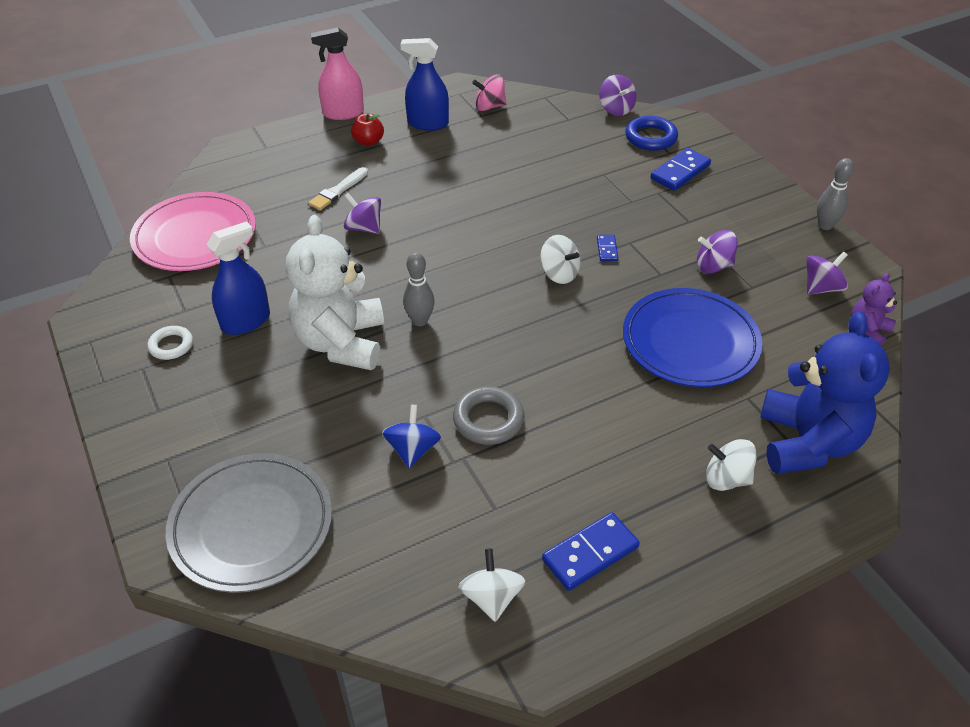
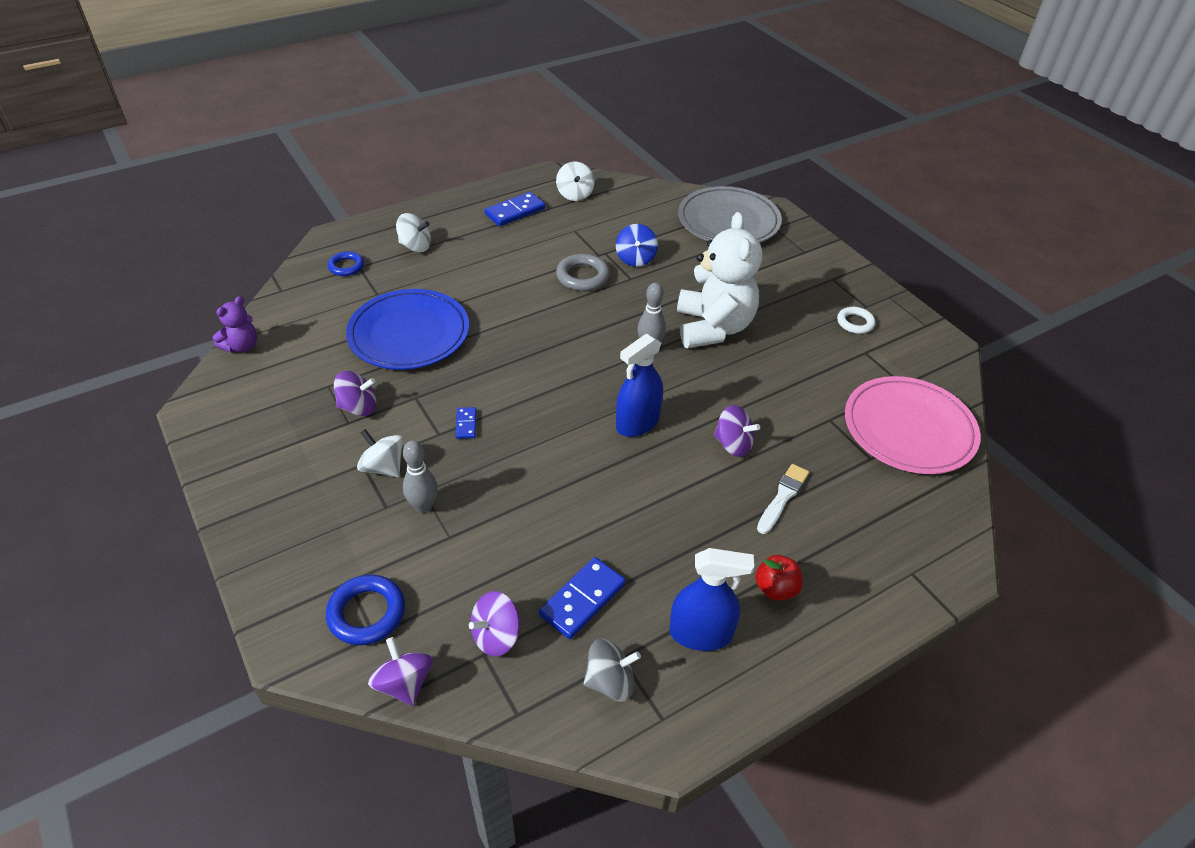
camera: 175 degrees right, 0 degrees up
(246, 321) = (804, 343): blue spray bottle -> blue spray bottle (637, 423)
(343, 113) = (836, 655): pink spray bottle -> none
(489, 106) = (610, 681): pink spinning top -> grey spinning top
(559, 274) = (520, 395): white spinning top -> white spinning top (383, 467)
(680, 172) = (347, 543): blue domino -> blue domino (582, 600)
(807, 442) = (346, 266): blue teddy bear -> blue ring
(821, 288) = (259, 386): purple spinning top -> purple spinning top (496, 636)
(825, 225) = (206, 462): grey bowling pin -> grey bowling pin (423, 506)

